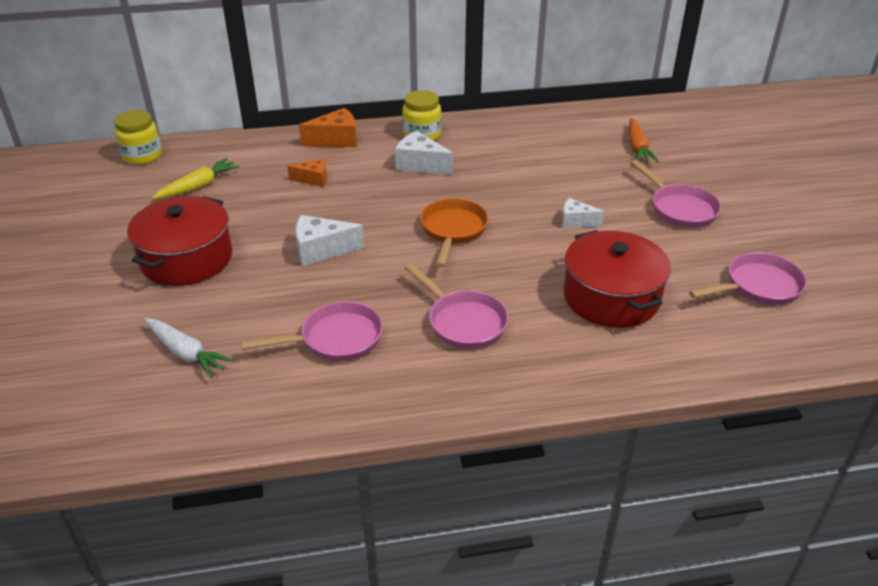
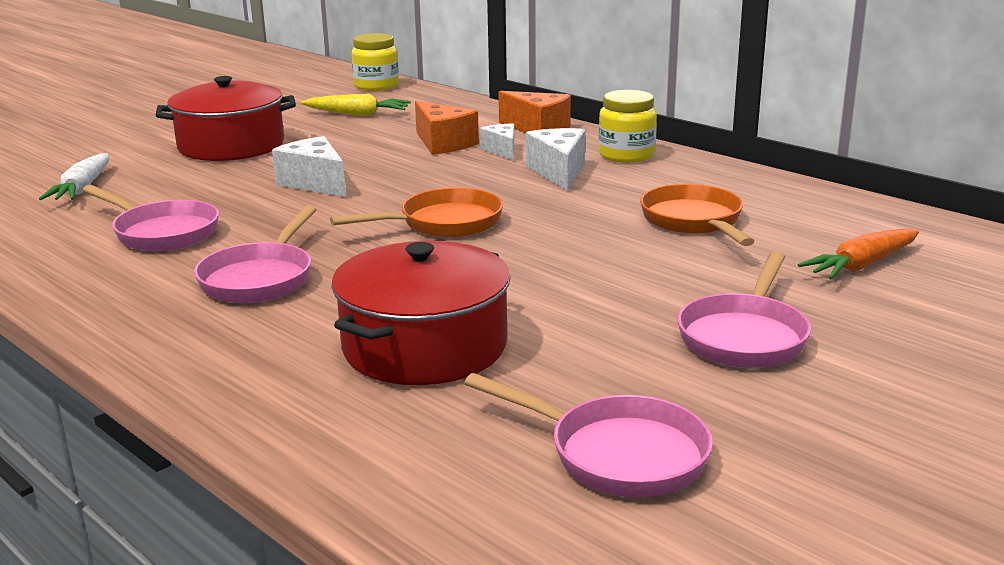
camera: 55 degrees right, 15 degrees down
(313, 179) = (443, 143): orange cheese -> orange cheese, size x1.56
(541, 161) = (694, 221): none -> orange pan
(576, 221) = (580, 278): white cheese -> white cheese (502, 150)

